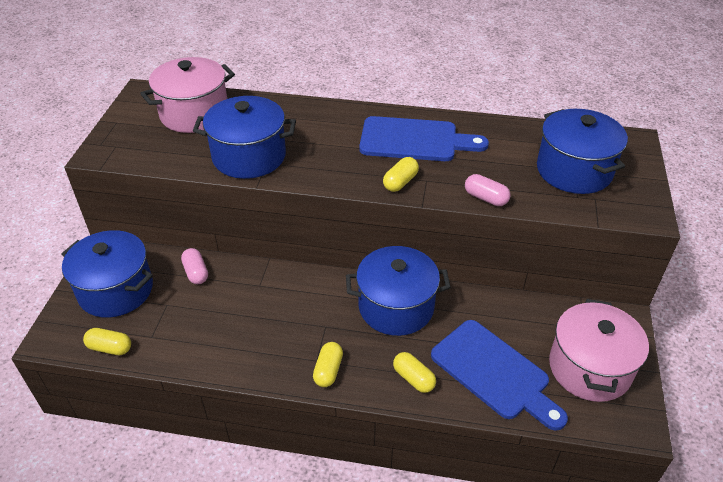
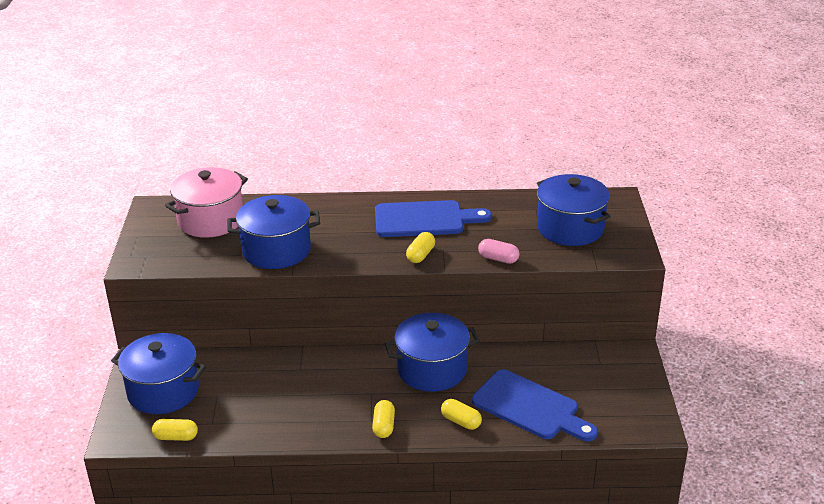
camera: 10 degrees left, 10 degrees down
(196, 273) = (236, 367): pink capsule -> none
(589, 368) = (610, 392): pink pot -> none

